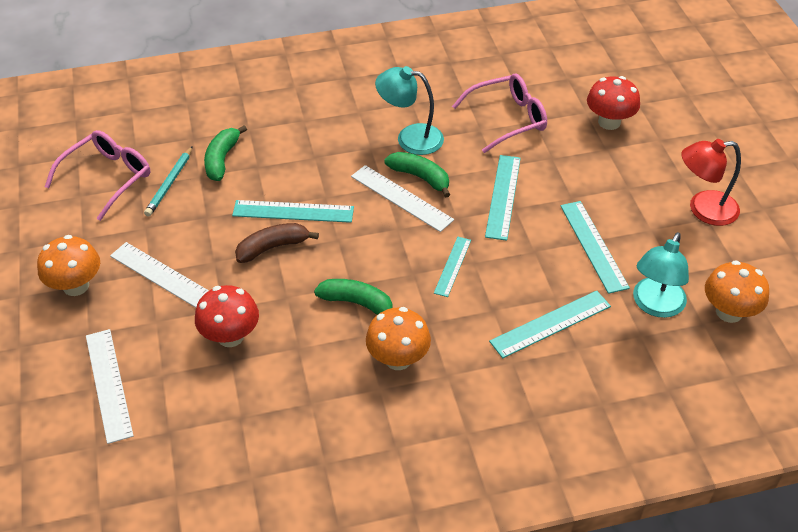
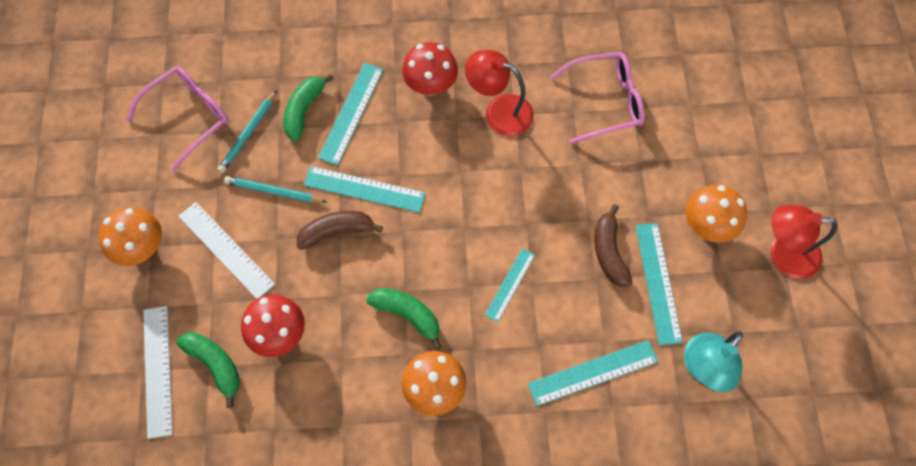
camera: 10 degrees right, 20 degrees up
(203, 225) = (273, 191): none -> turquoise pencil
(401, 198) = (475, 189): white ruler -> none
(410, 138) = (499, 111): turquoise lamp -> red lamp
(420, 177) = (499, 165): green banana -> green banana (215, 365)
(503, 196) = (579, 203): turquoise ruler -> turquoise ruler (351, 113)
(541, 229) = (609, 252): none -> brown banana
(609, 122) = (712, 122): red mushroom -> red mushroom (430, 85)
(729, 312) = (777, 389): orange mushroom -> orange mushroom (707, 225)

